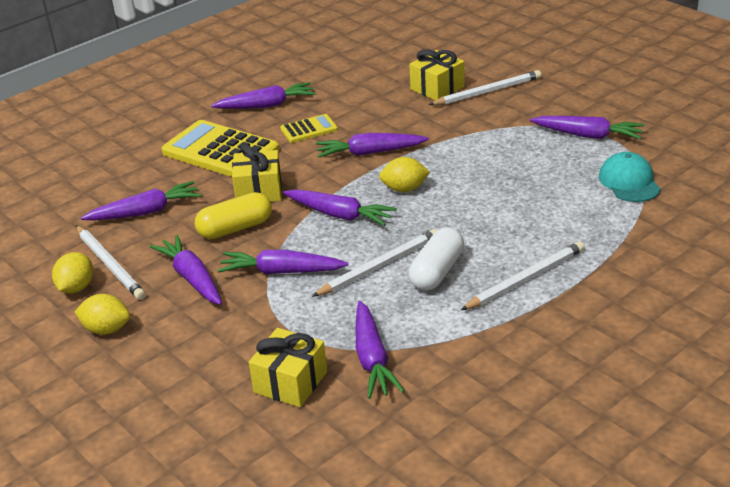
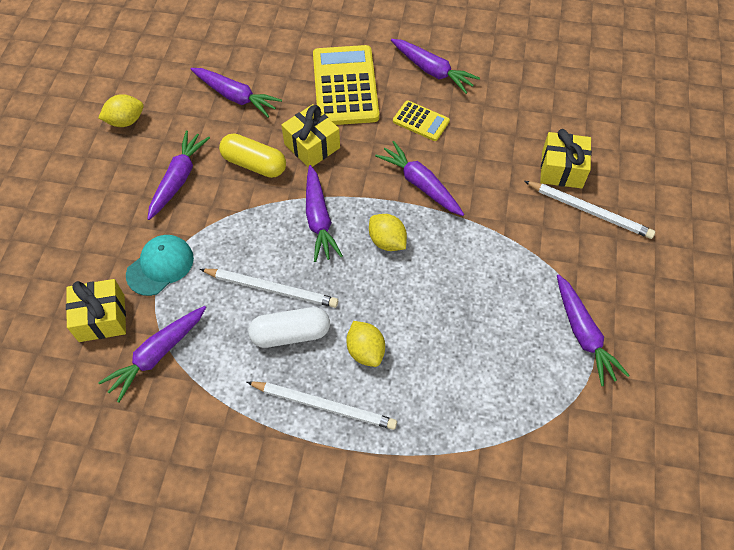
camera: 50 degrees right, 25 degrees up
(106, 329) = (93, 170): yellow lemon -> yellow lemon (365, 351)
(110, 264) = (162, 121): white pencil -> none
(281, 272) = (222, 229): purple carrot -> none
(629, 182) = (531, 411): turquoise cap -> turquoise cap (160, 266)

